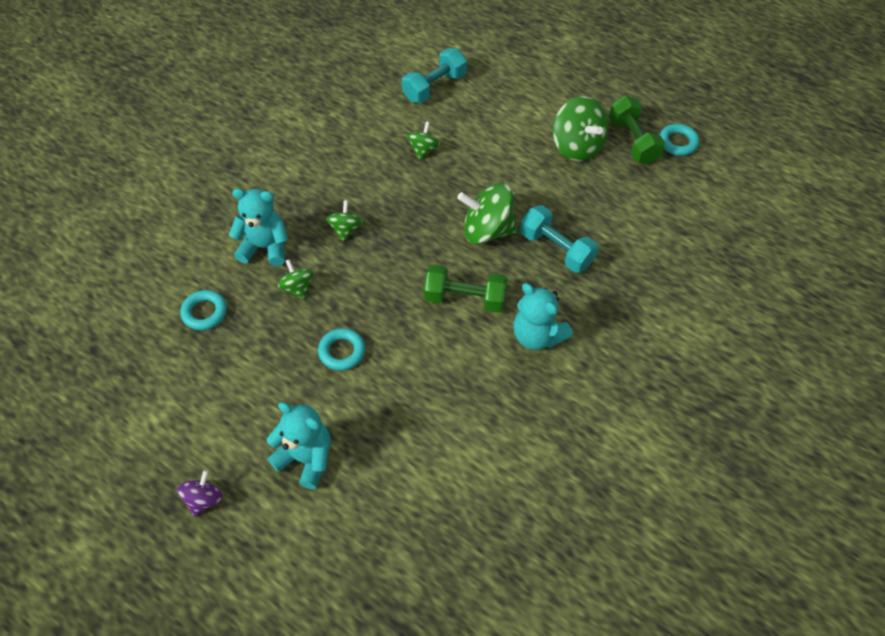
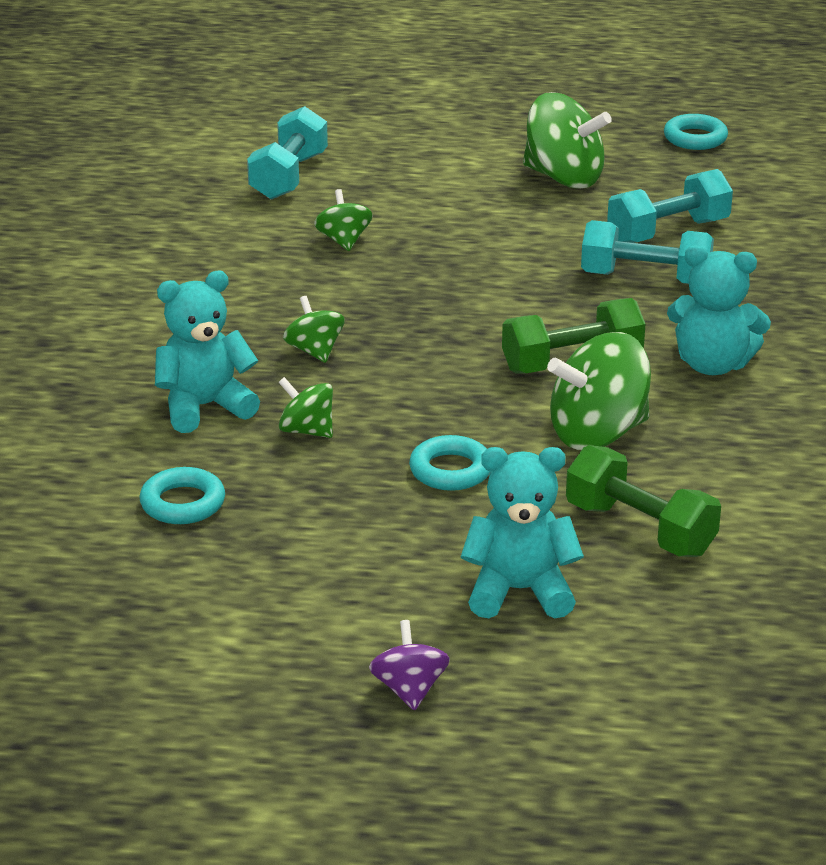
camera: 30 degrees left, 25 degrees down
(487, 230) = (528, 290): green spinning top -> green spinning top (598, 433)
(599, 215) = (668, 232): none -> turquoise dumbbell
(633, 141) = (634, 152): green dumbbell -> green dumbbell (640, 529)

